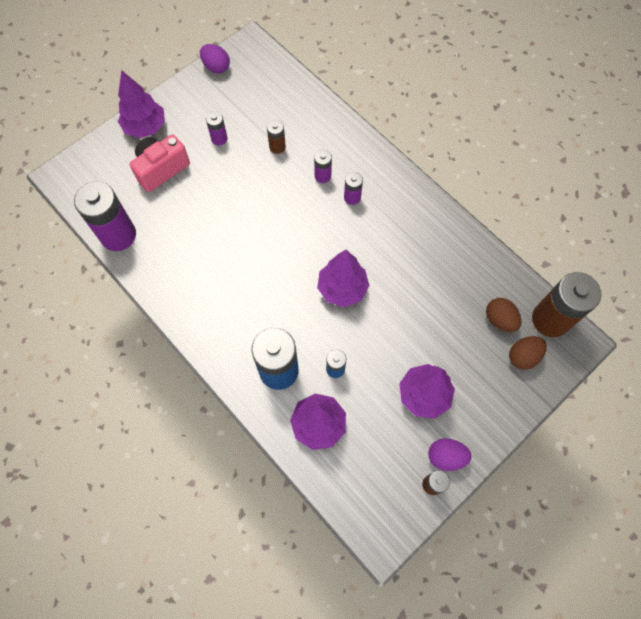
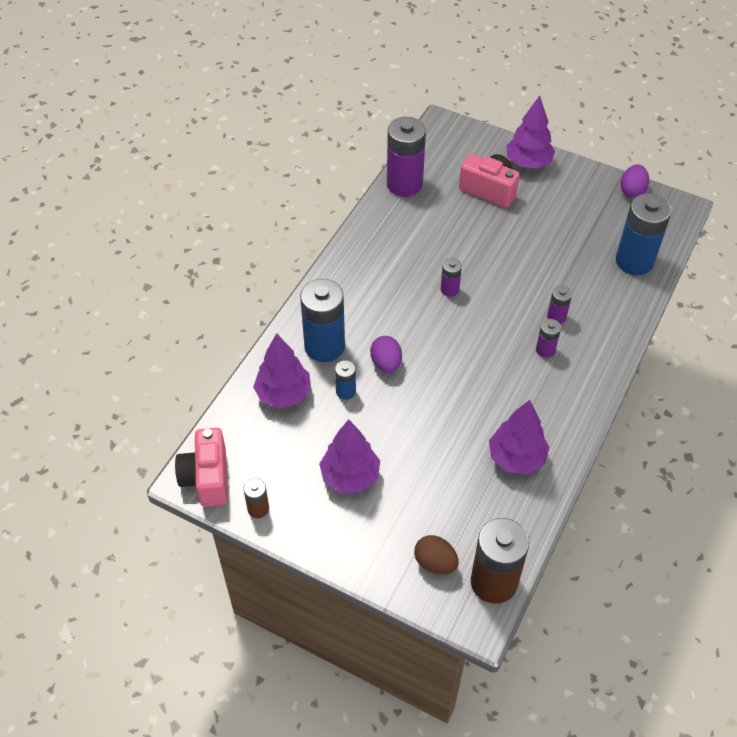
camera: 70 degrees right, 15 degrees down
(219, 138) = (549, 220): purple battery -> purple battery (449, 289)
(277, 147) = (568, 269): brown battery -> none
(290, 98) = (634, 261): none -> blue battery
(342, 288) = (435, 372): purple tree -> purple tree (516, 458)
(386, 522) = (207, 478): none -> pink camera
(446, 456) = (291, 514): purple egg -> purple egg (386, 363)
(499, 320) = (468, 528): brown egg -> none

